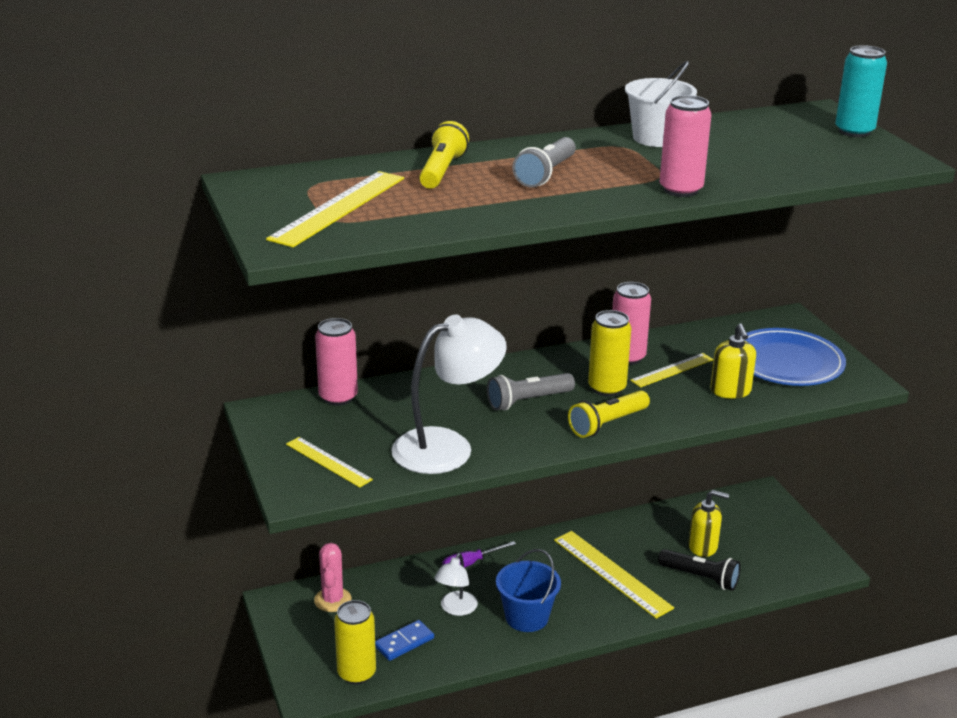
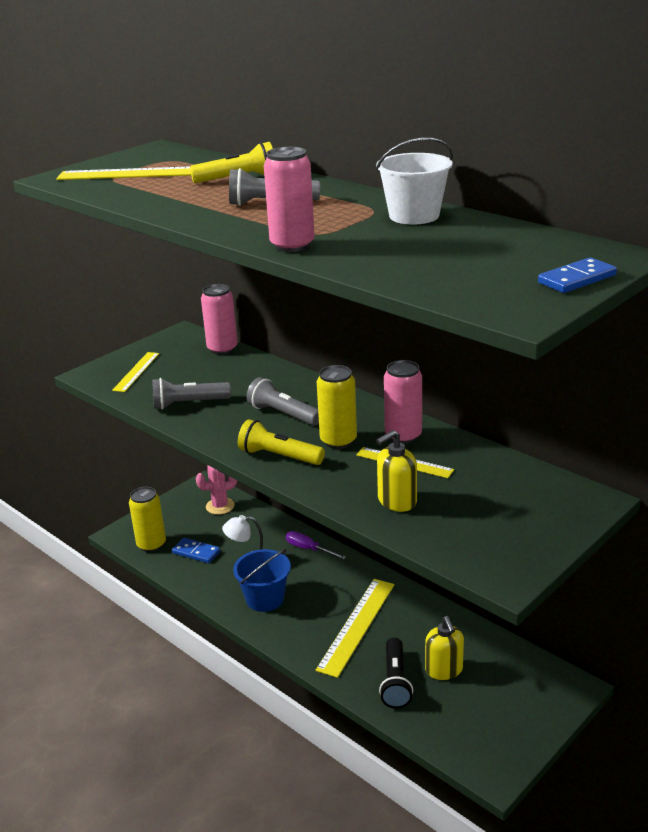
camera: 65 degrees right, 0 degrees up
(447, 446) = (188, 404): white lamp -> grey flashlight
(787, 362) = (492, 519): blue plate -> none
(854, 131) = (577, 279): turquoise can -> blue domino

